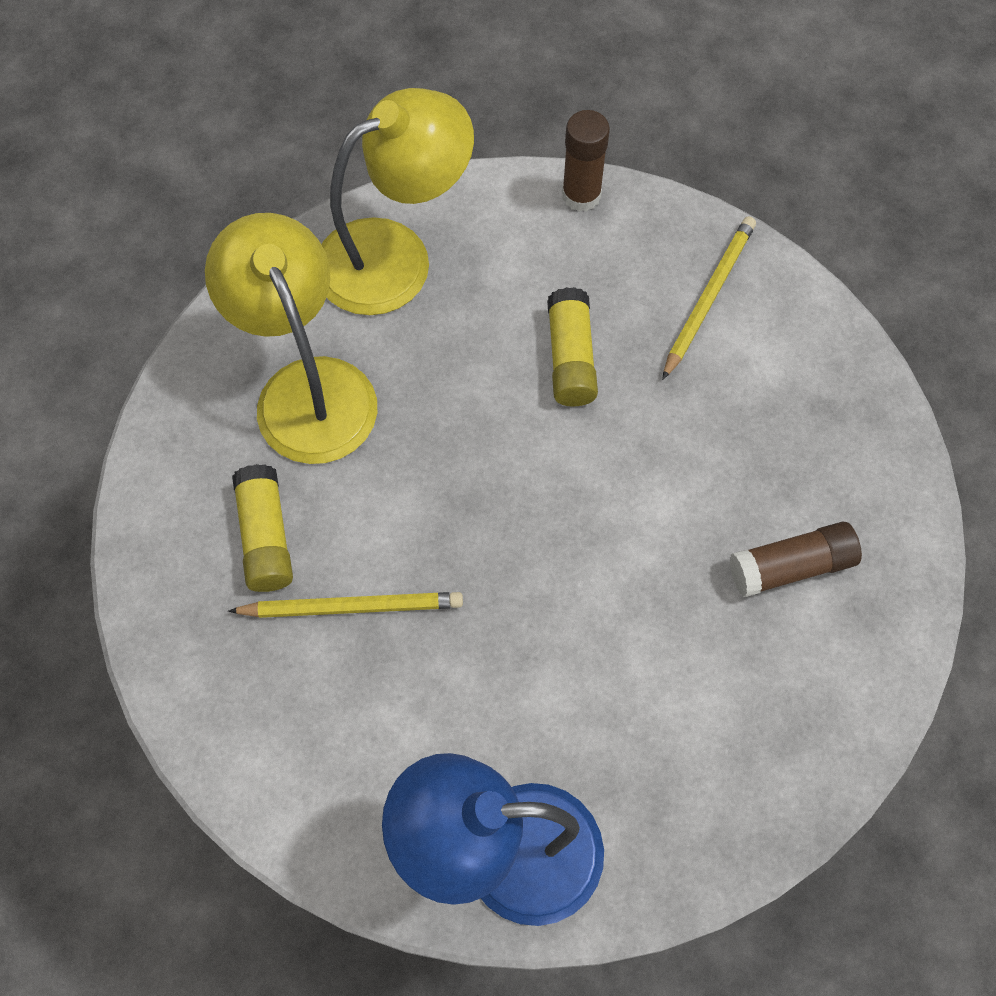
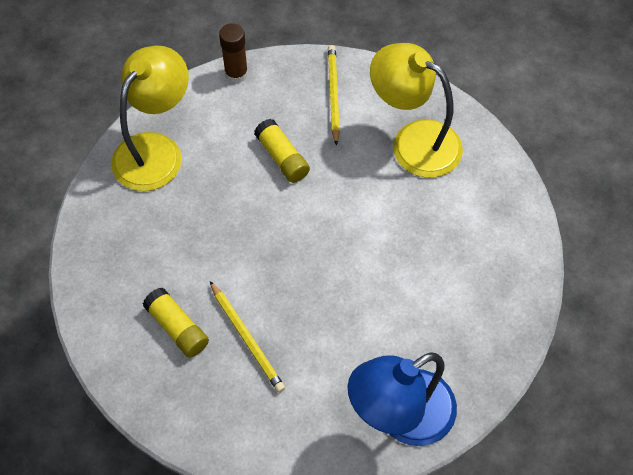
camera: 30 degrees left, 5 degrees down
(307, 388) = (151, 241): yellow lamp -> yellow lamp (414, 141)
(352, 607) = (247, 338): yellow pencil -> yellow pencil turned 90 degrees clockwise
(791, 567) = (454, 205): brown glue stick -> none

